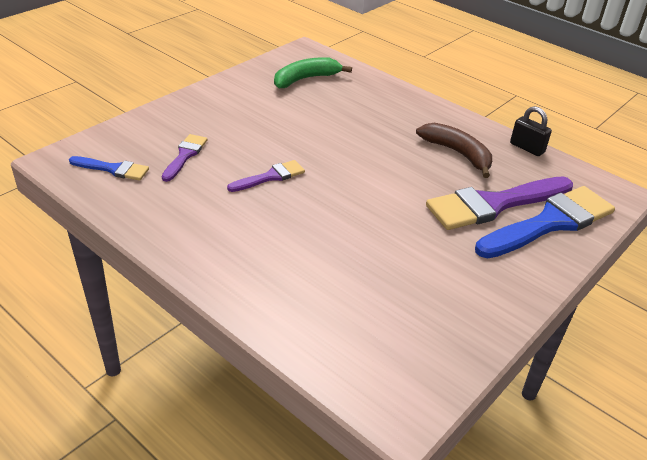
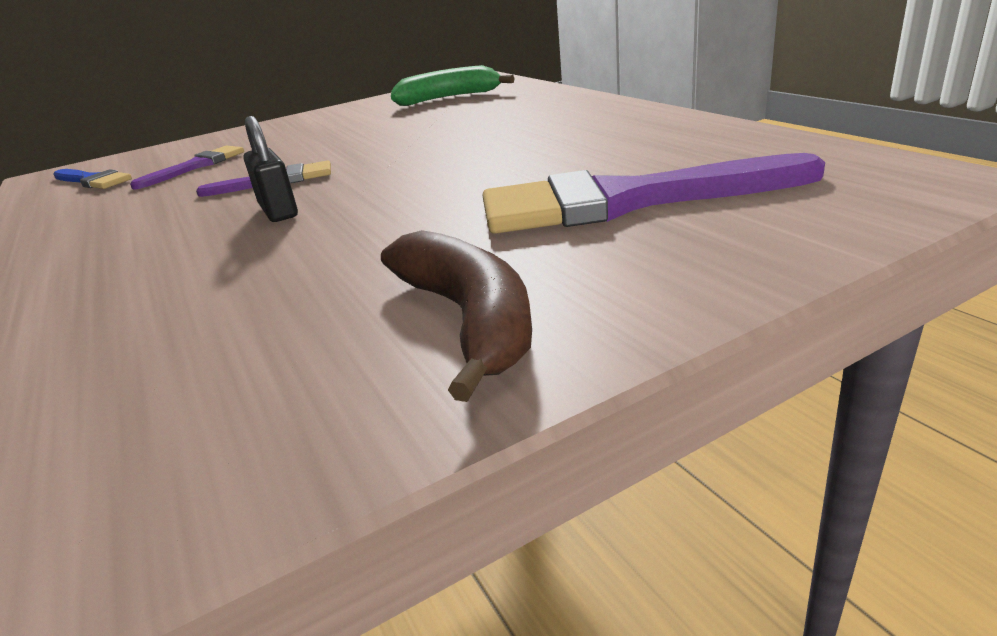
camera: 25 degrees right, 10 degrees down
(457, 153) = (611, 146): brown banana -> brown banana (469, 319)
(527, 148) = (755, 134): black padlock -> black padlock (278, 211)
(550, 223) = (738, 224): blue brush -> none

